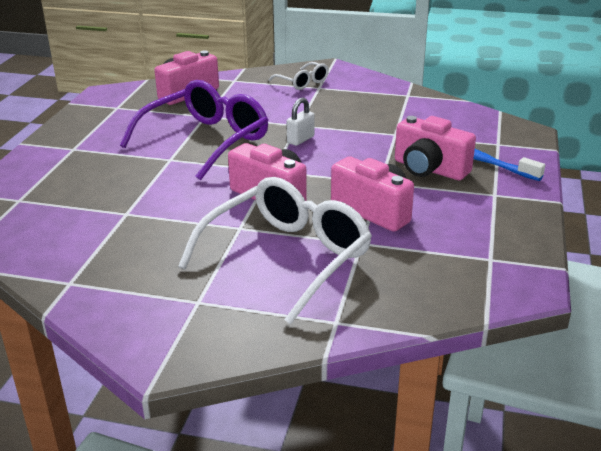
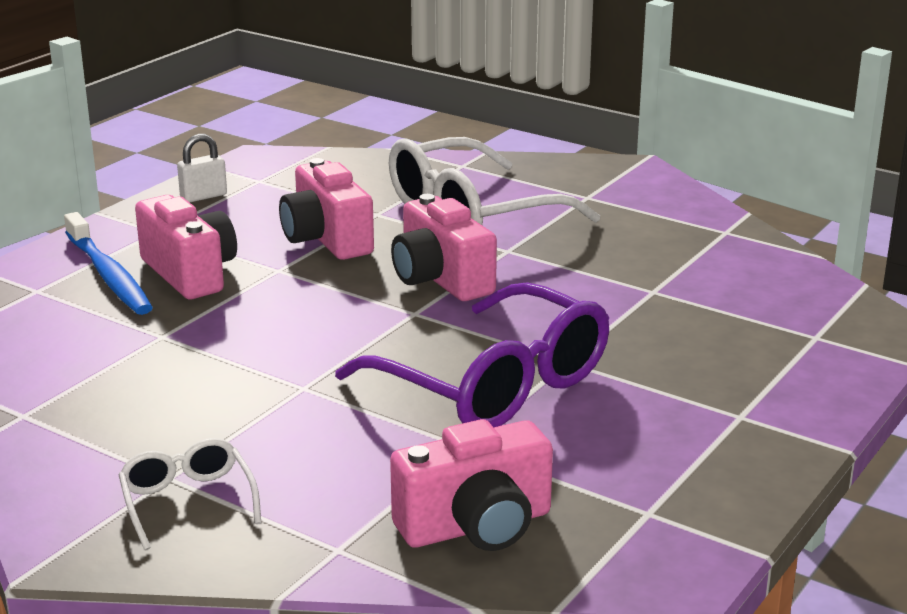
camera: 160 degrees left, 5 degrees down
(205, 141) = (492, 384): purple glasses -> purple glasses turned 105 degrees counterclockwise
(300, 140) = (326, 355): white padlock -> white padlock (203, 196)

